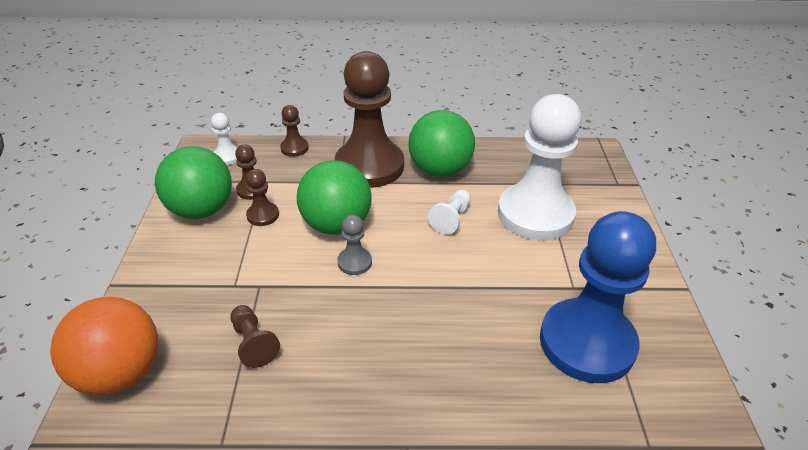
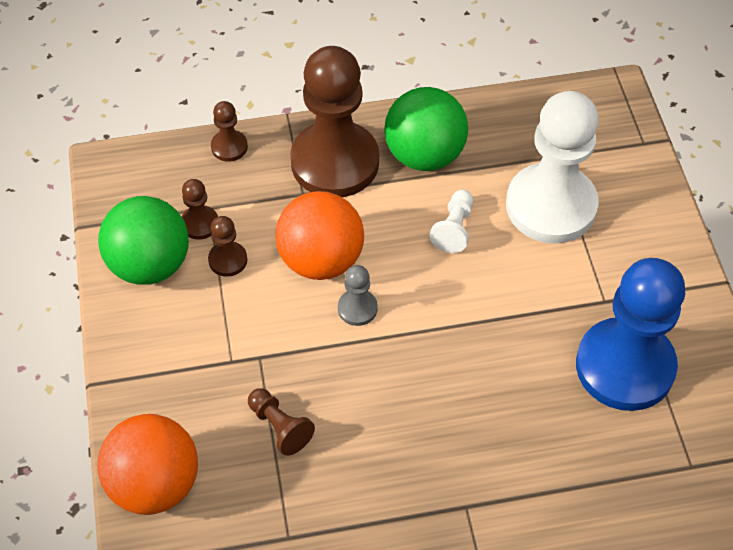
camera: 10 degrees left, 15 degrees up
(227, 156) = (147, 175): white pawn -> none
(336, 225) = (321, 260): green ball -> orange ball

